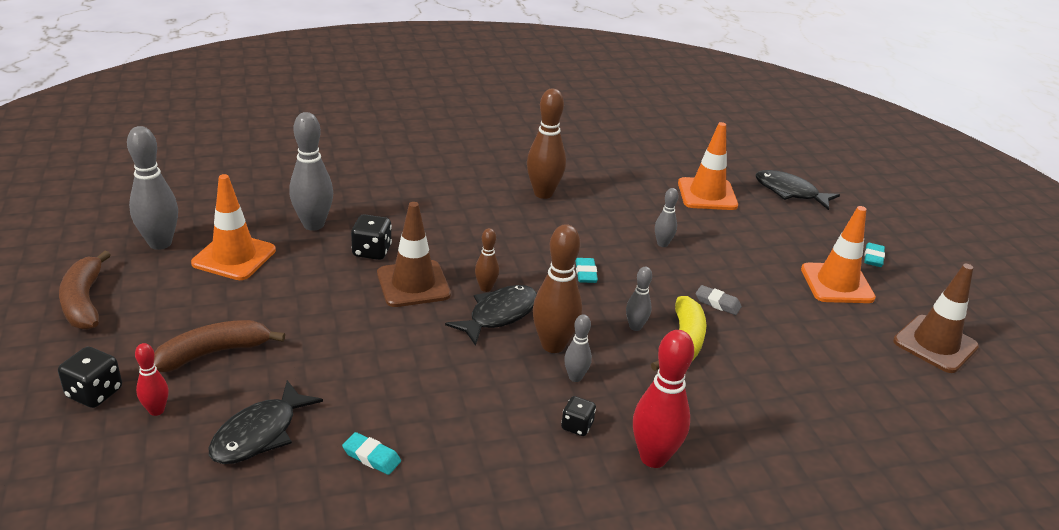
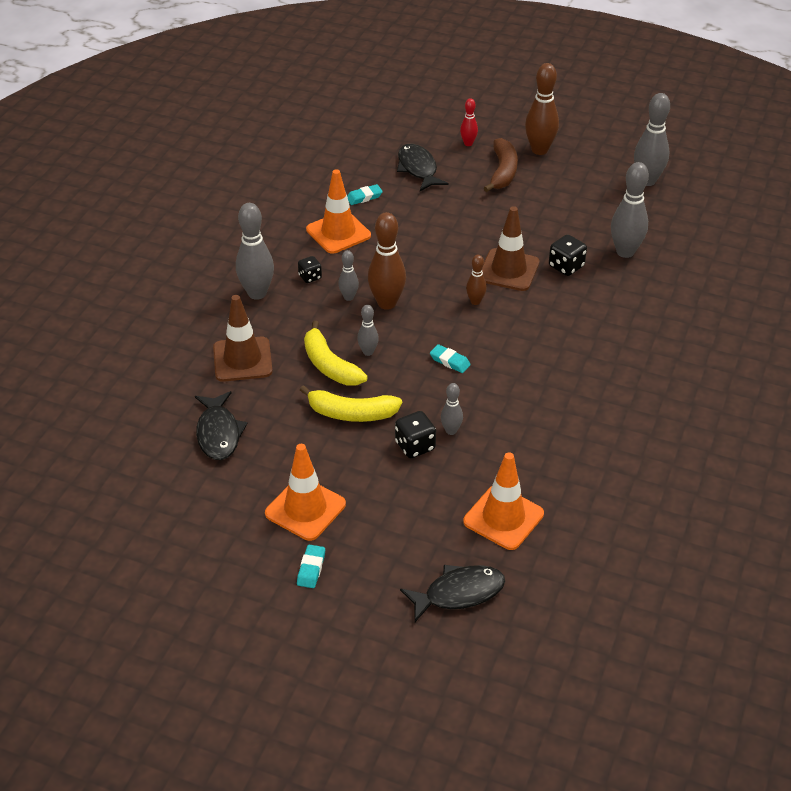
camera: 130 degrees right, 10 degrees up
(84, 302) = (595, 141): brown banana -> none
(94, 393) = (501, 129): black dice -> black dice (415, 446)
(234, 257) = (606, 205): orange traffic cone -> orange traffic cone (338, 233)
(499, 315) = (439, 294): black fish -> black fish (218, 433)
(543, 193) = (586, 398): brown bowling pin -> brown bowling pin (539, 150)
(653, 457) = (257, 293): red bowling pin -> grey bowling pin
(717, 303) = (352, 413): grey eraser -> yellow banana
(873, 258) = (311, 569): turquoise eraser -> turquoise eraser turned 45 degrees clockwise
(935, 344) = (190, 511): brown traffic cone -> brown traffic cone (242, 359)

